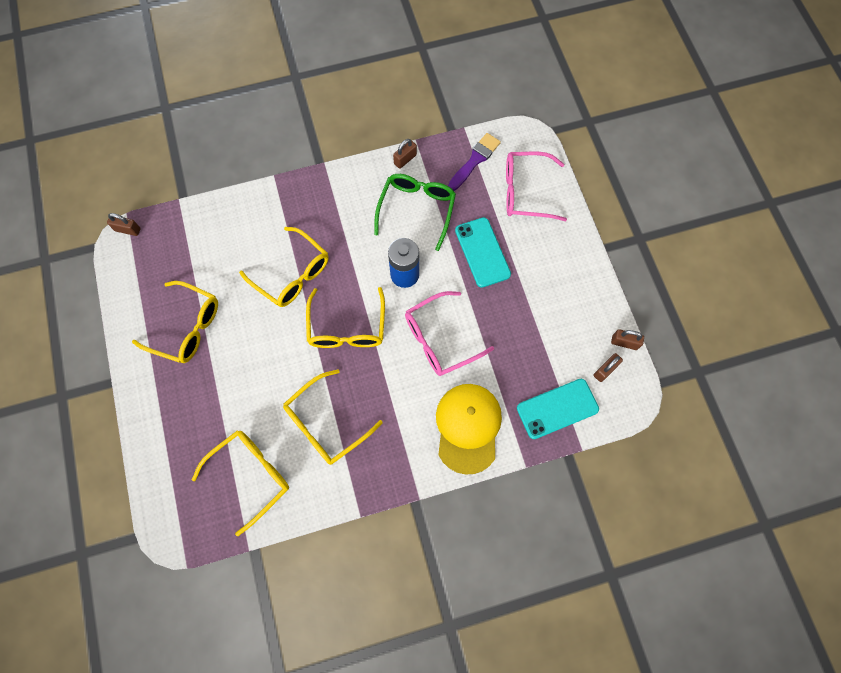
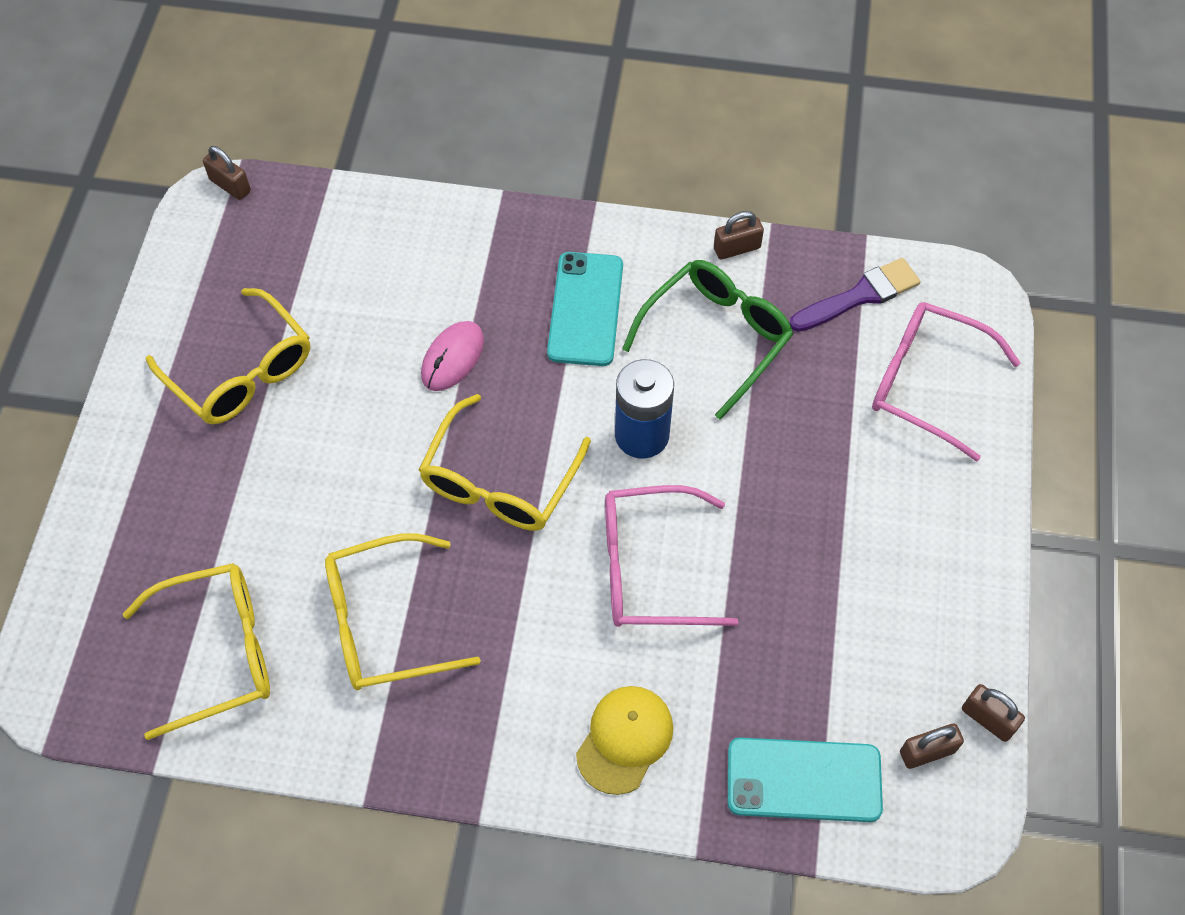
camera: 25 degrees right, 10 degrees down
(292, 274) = (452, 358): yellow glasses -> pink mouse
(468, 427) = (625, 739): yellow cap -> yellow cap, size x0.64
(482, 252) = (797, 453): turquoise phone -> turquoise phone (585, 309)

